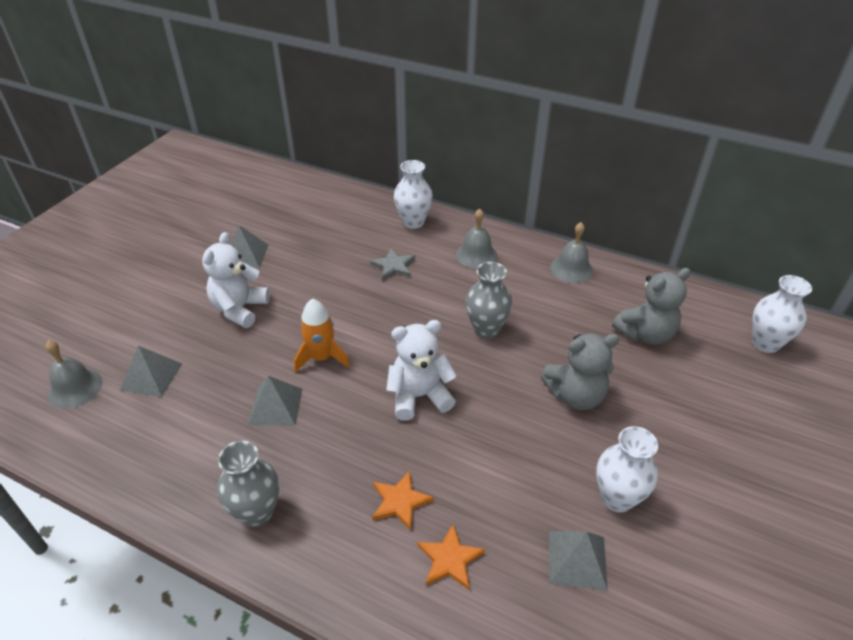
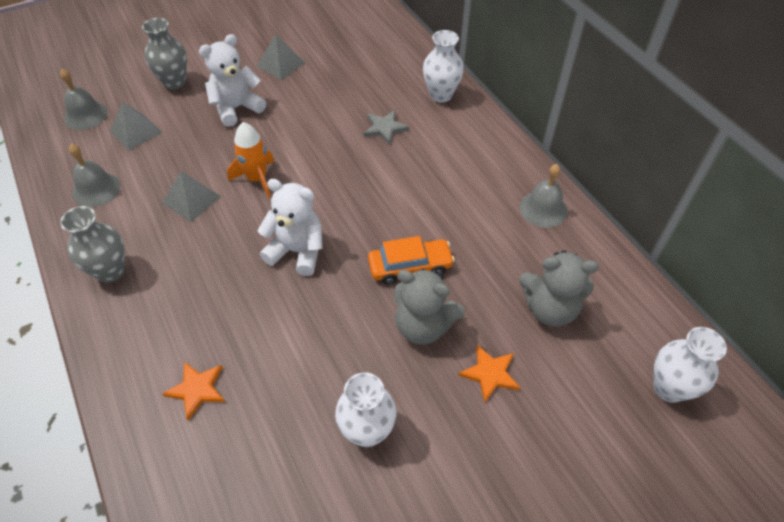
camera: 35 degrees right, 10 degrees up
(400, 501) = (205, 324): orange star -> orange star (490, 374)
(476, 255) = (466, 152): grey bell -> grey bell (96, 189)
(486, 329) = (406, 224): grey vase -> grey vase (174, 82)
(521, 359) = (410, 266): none -> orange car
(577, 560) = (285, 456): grey pyramid -> none

